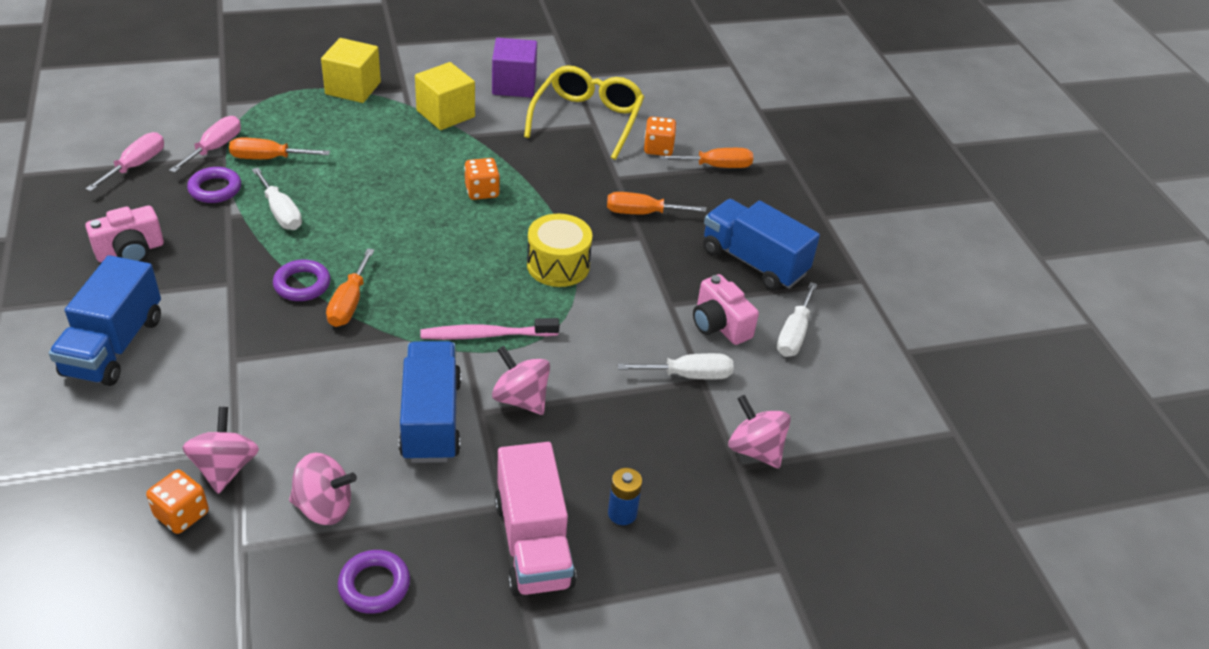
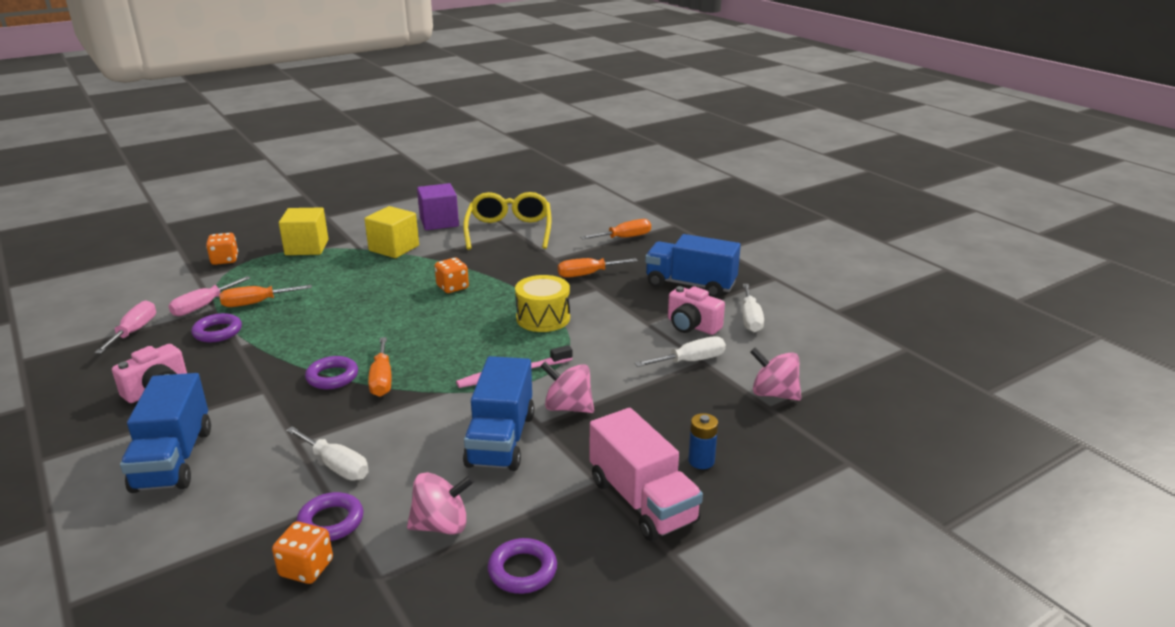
camera: 15 degrees left, 15 degrees down
(215, 148) = (203, 306): pink screwdriver -> pink screwdriver turned 150 degrees counterclockwise
(225, 468) = (331, 521): pink spinning top -> purple ring
(281, 212) = (286, 335): white screwdriver -> white screwdriver (336, 466)
(431, 420) = (501, 440): blue truck -> blue truck turned 150 degrees counterclockwise
(658, 148) = (574, 236): orange dice -> orange dice (225, 260)

